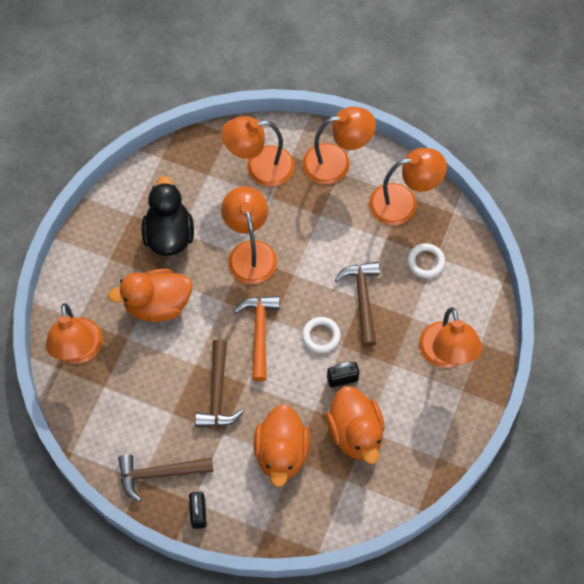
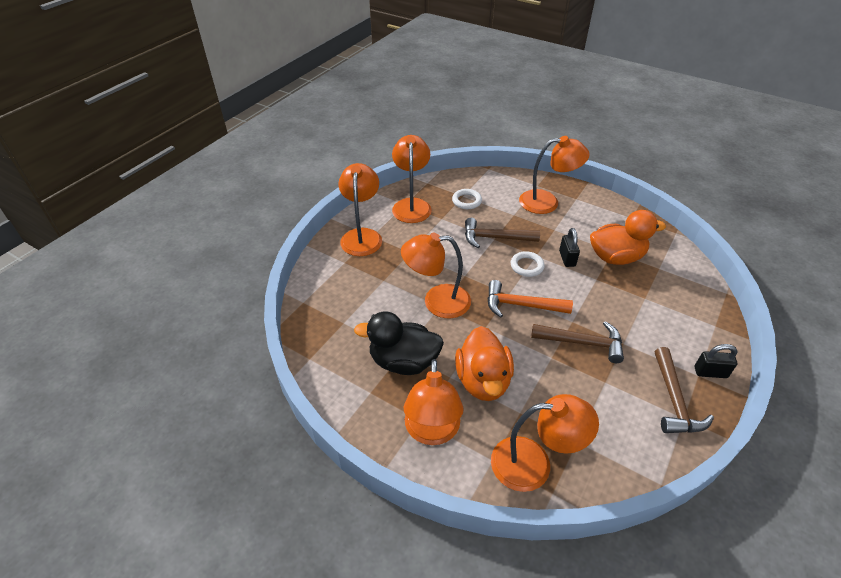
camera: 80 degrees left, 20 degrees down
(259, 168) = (349, 284): orange lamp -> orange lamp (432, 432)
(281, 453) = (639, 305): orange duck -> none

